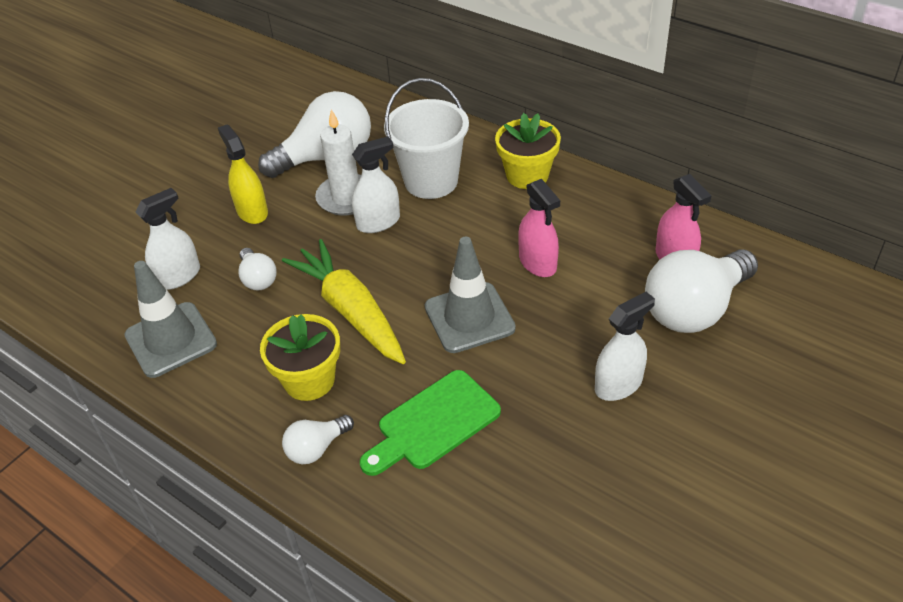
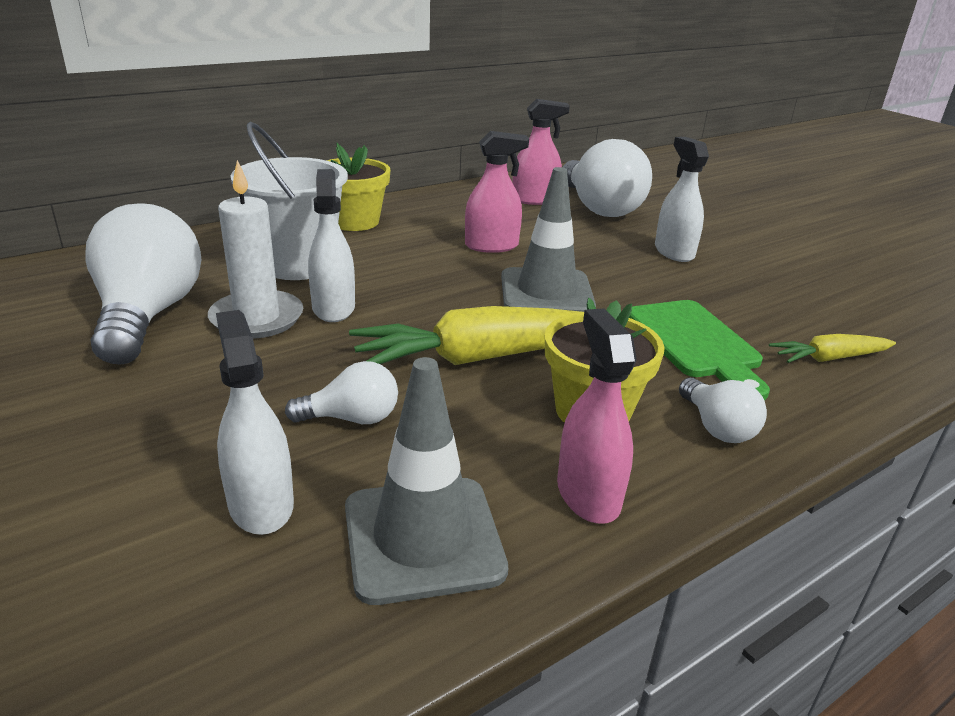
camera: 75 degrees left, 15 degrees down
(224, 395) = (588, 494): none -> pink spray bottle
(252, 211) = (184, 397): yellow spray bottle -> none
(455, 517) = (829, 358): none -> yellow carrot

